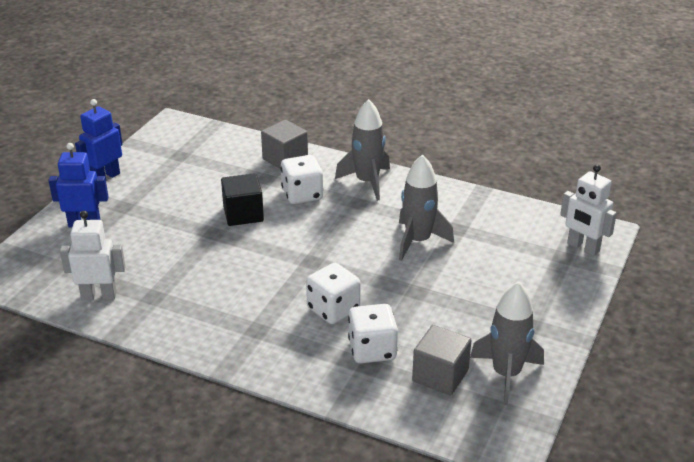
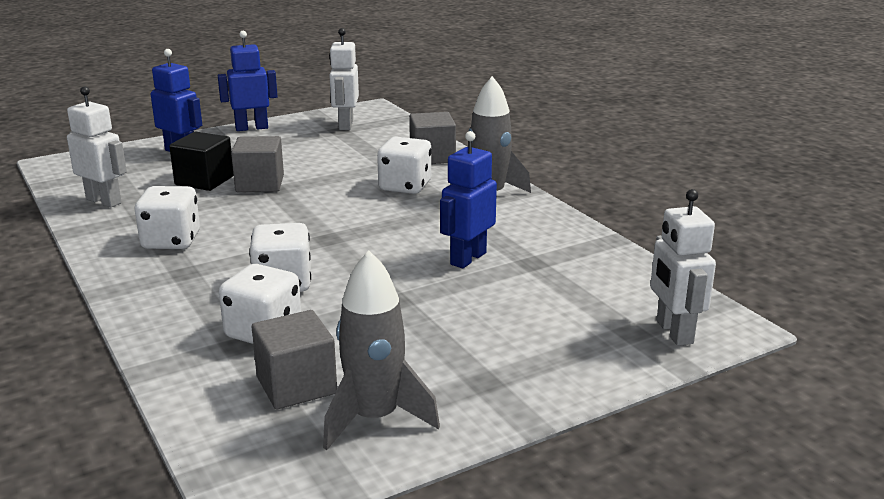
camera: 35 degrees right, 10 degrees down
(177, 148) = (345, 125): none -> white robot
(196, 232) = (260, 184): none -> grey cube
(208, 309) = (171, 241): none -> white dice
(243, 214) = (324, 184): black cube -> black cube (204, 180)
(418, 241) = (468, 258): grey rocket -> blue robot

